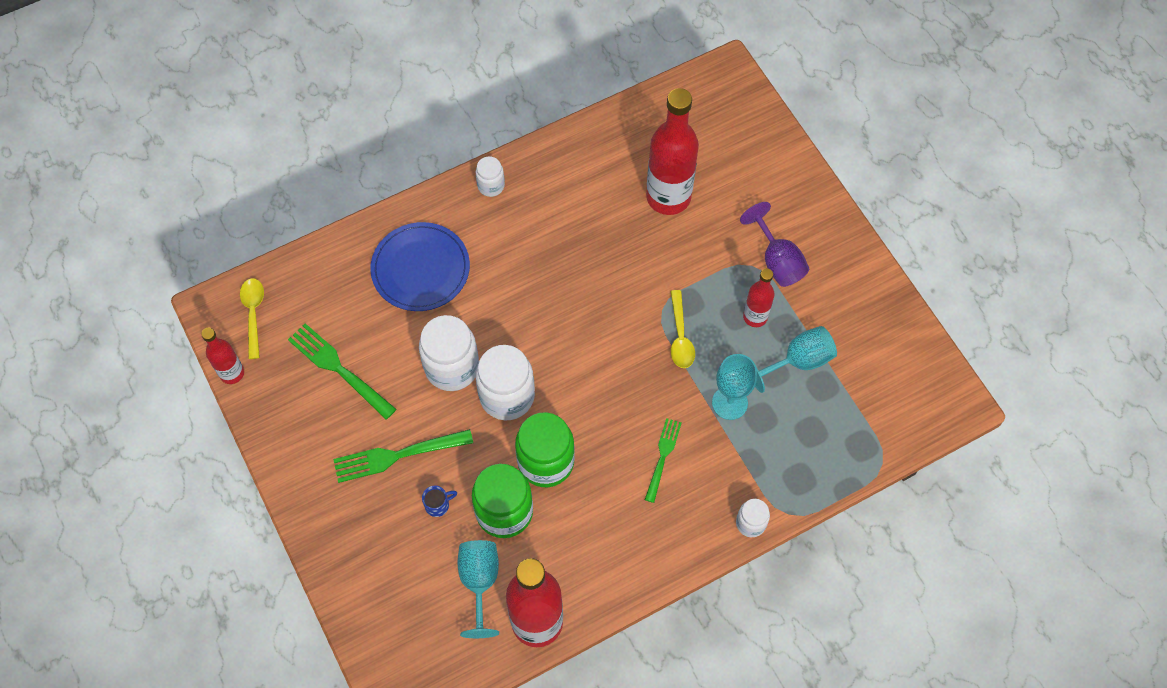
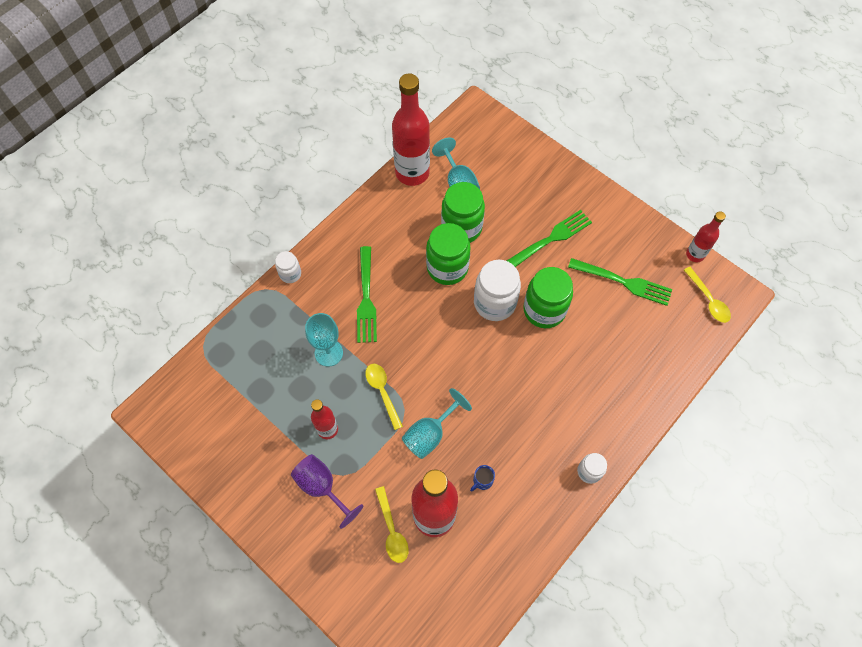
camera: 160 degrees right, 0 degrees up
(420, 269) = (607, 377): blue plate -> none
(438, 505) = (507, 218): blue mug -> blue mug (482, 480)
(452, 367) = (544, 310): white jar -> green jar
(662, 457) = (366, 297): green fork -> green fork, size x1.56
(716, 198) = (392, 530): none -> yellow spoon
(798, 361) = (283, 403): turquoise goblet -> turquoise goblet (430, 434)

